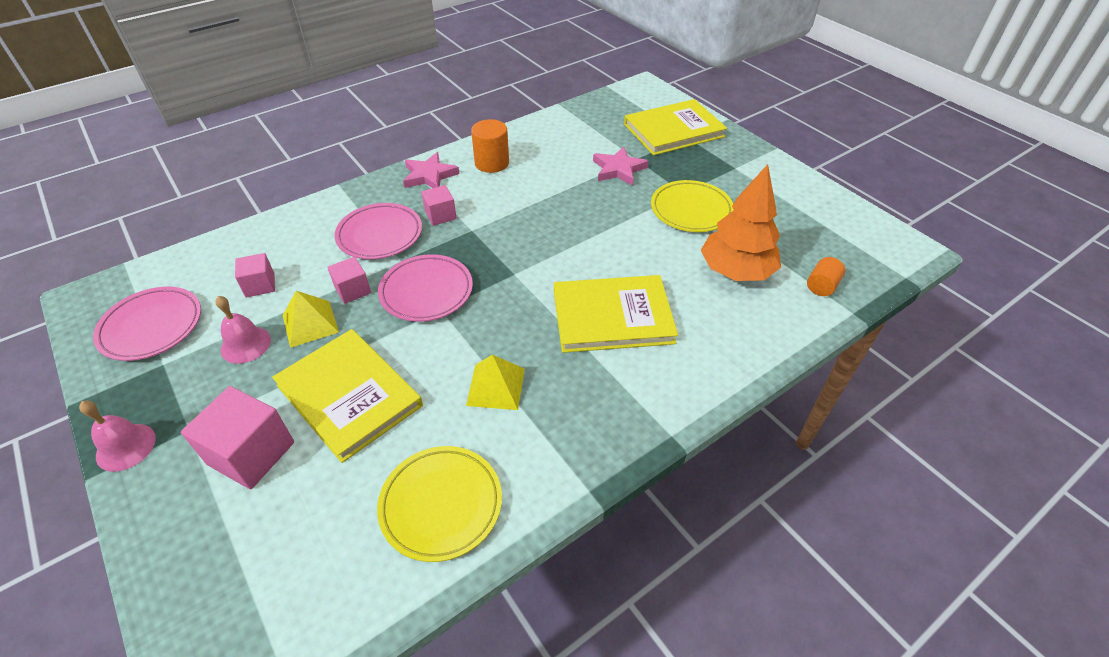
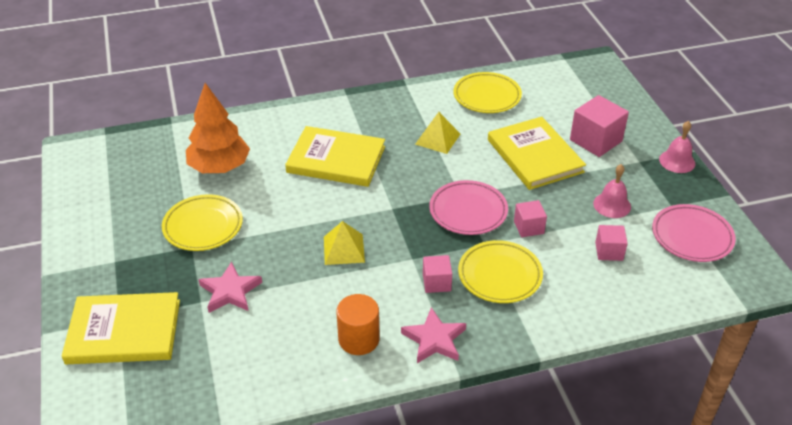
camera: 160 degrees left, 5 degrees down
(310, 323) = (563, 209): yellow pyramid -> yellow pyramid (344, 249)
(380, 235) = (499, 275): pink plate -> yellow plate
(821, 286) = (170, 143): orange cylinder -> none

